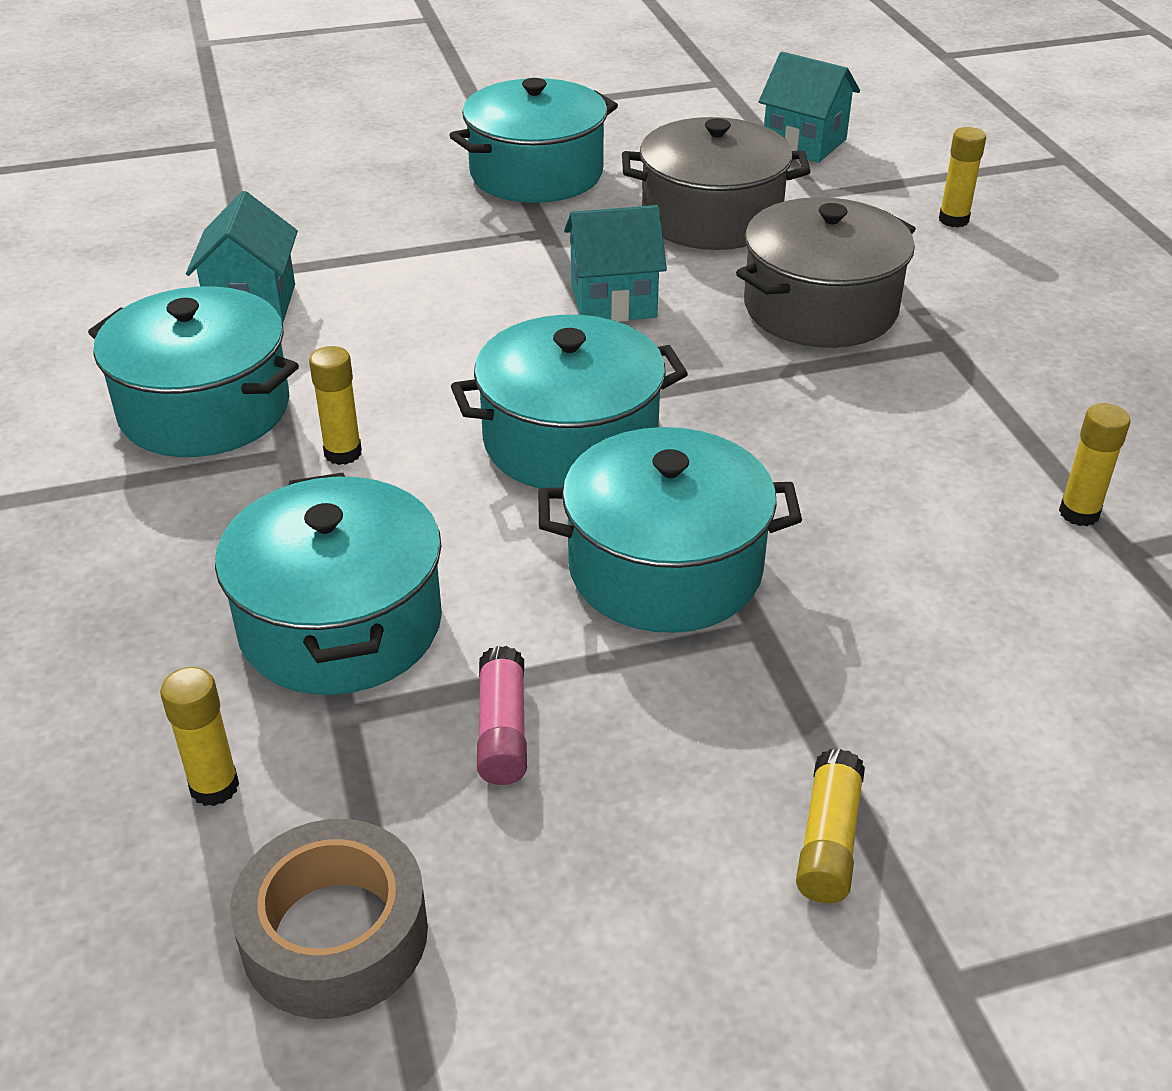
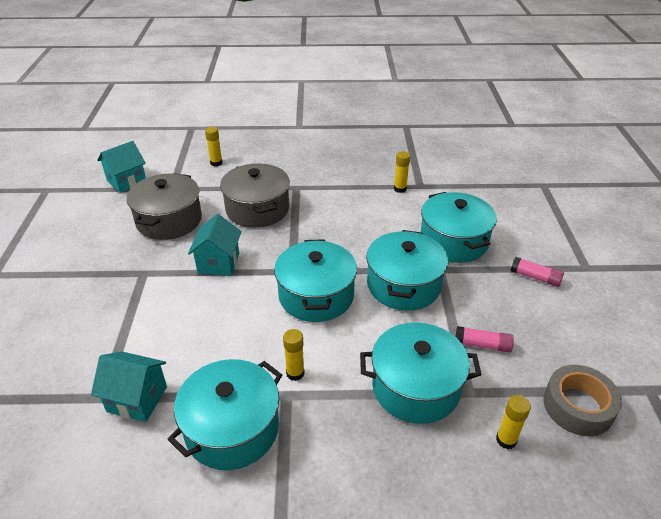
camera: 75 degrees left, 0 degrees up
(536, 173) = (83, 266): turquoise pot -> turquoise pot (453, 241)
(828, 840) = (535, 277): yellow glue stick -> pink glue stick

